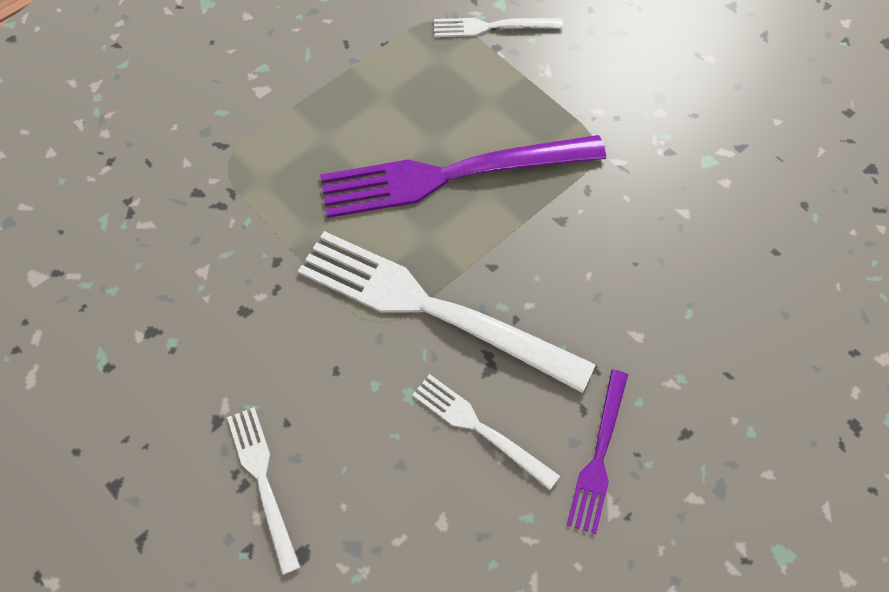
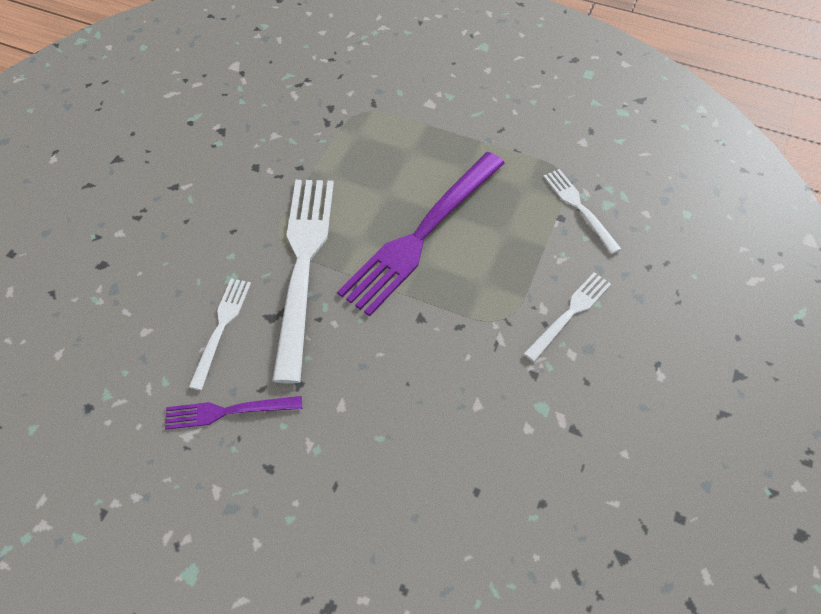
camera: 65 degrees right, 5 degrees down
(263, 481) = (142, 225): white fork -> white fork (570, 314)
(451, 175) = (422, 234): purple fork -> purple fork turned 105 degrees counterclockwise

